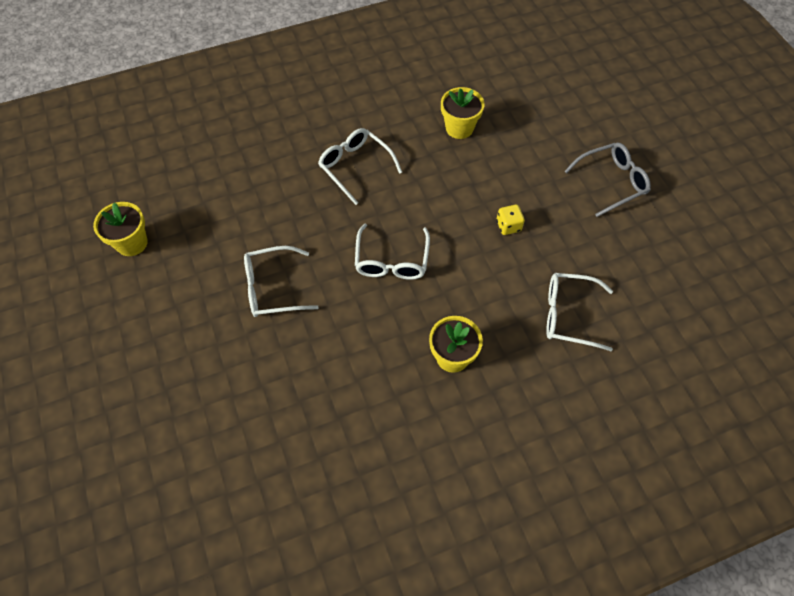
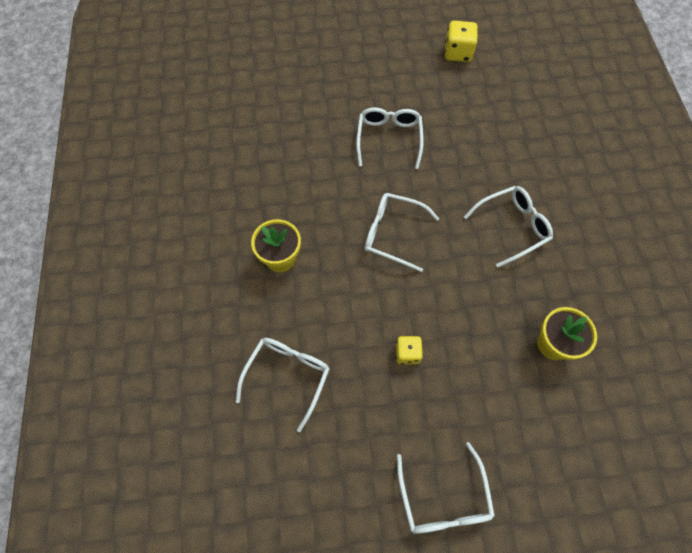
camera: 105 degrees right, 5 degrees up
(132, 243) = (457, 53): yellow flower pot -> yellow dice
(611, 182) = (443, 498): grey glasses -> white glasses

